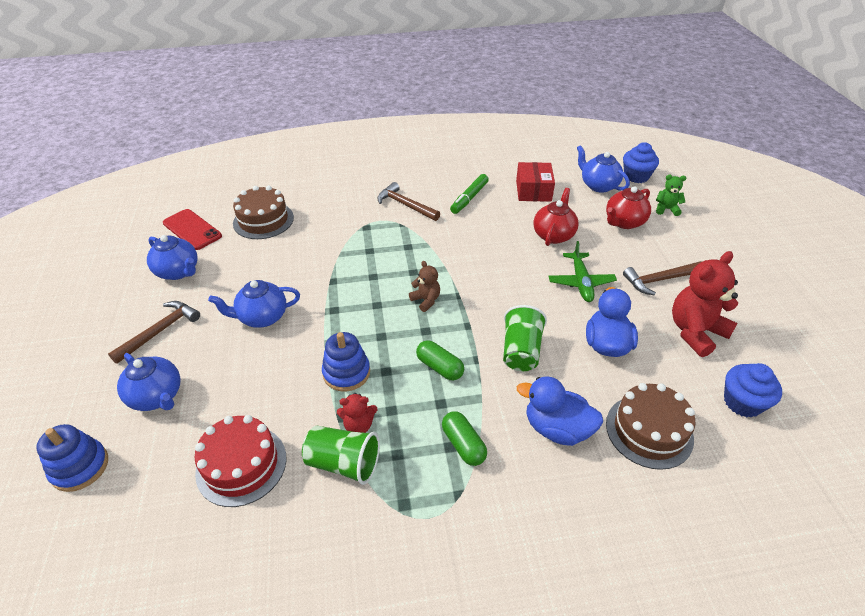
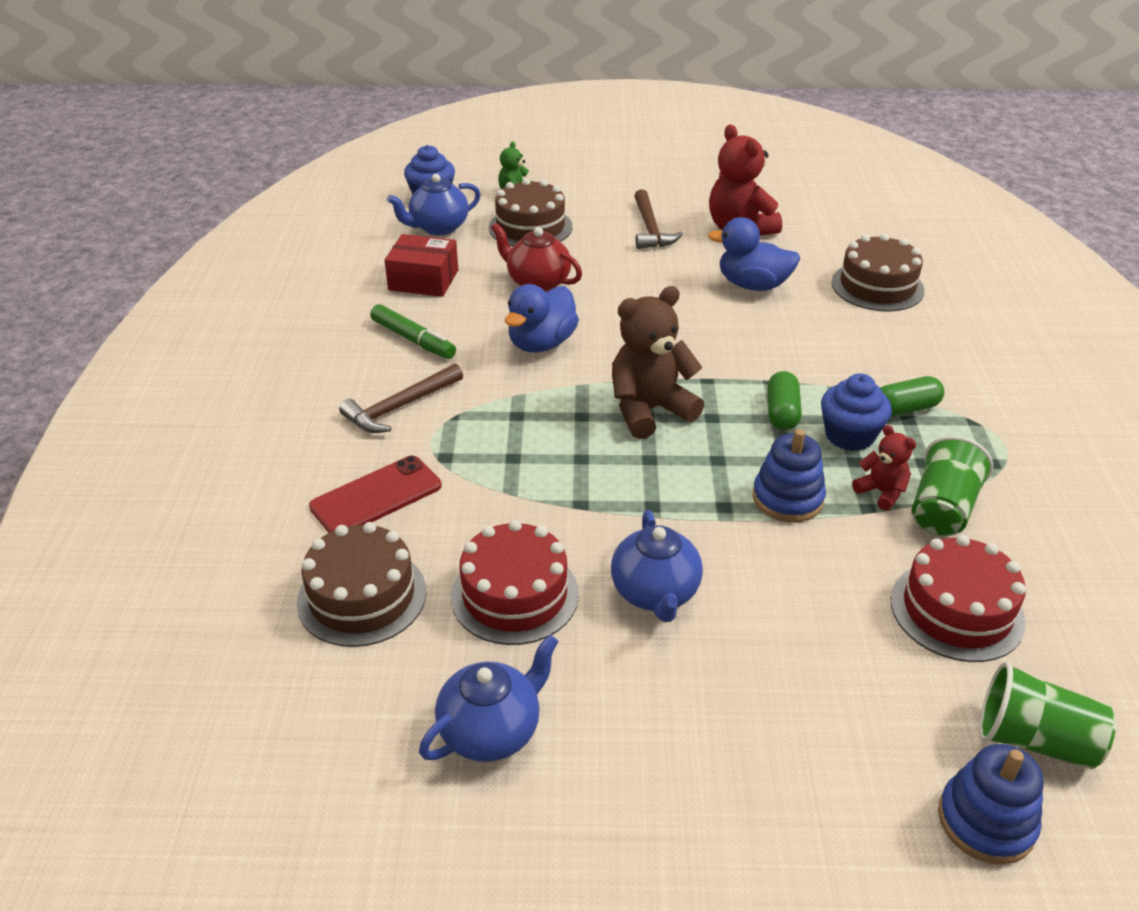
camera: 80 degrees left, 5 degrees down
(157, 396) = (833, 728): blue teapot -> none
(160, 331) = (669, 743): brown hammer -> none
(192, 229) = (344, 719): red phone -> red phone (376, 496)
(263, 266) = (515, 595): none -> red cake
(358, 425) = (881, 492): red teddy bear -> red teddy bear turned 45 degrees counterclockwise
(426, 300) = (649, 410): brown teddy bear -> brown teddy bear, size x1.93
(439, 367) = (782, 412): green capsule -> green capsule turned 45 degrees counterclockwise
(521, 351) = (758, 345): green cup -> green cup (1034, 740)
(557, 428) = (877, 341): blue duck -> blue duck (541, 343)
(581, 282) = (641, 281): green plane -> none
(624, 222) = (530, 227): red teapot -> brown cake
(742, 402) = (839, 228): blue cupcake -> blue cupcake (849, 435)

